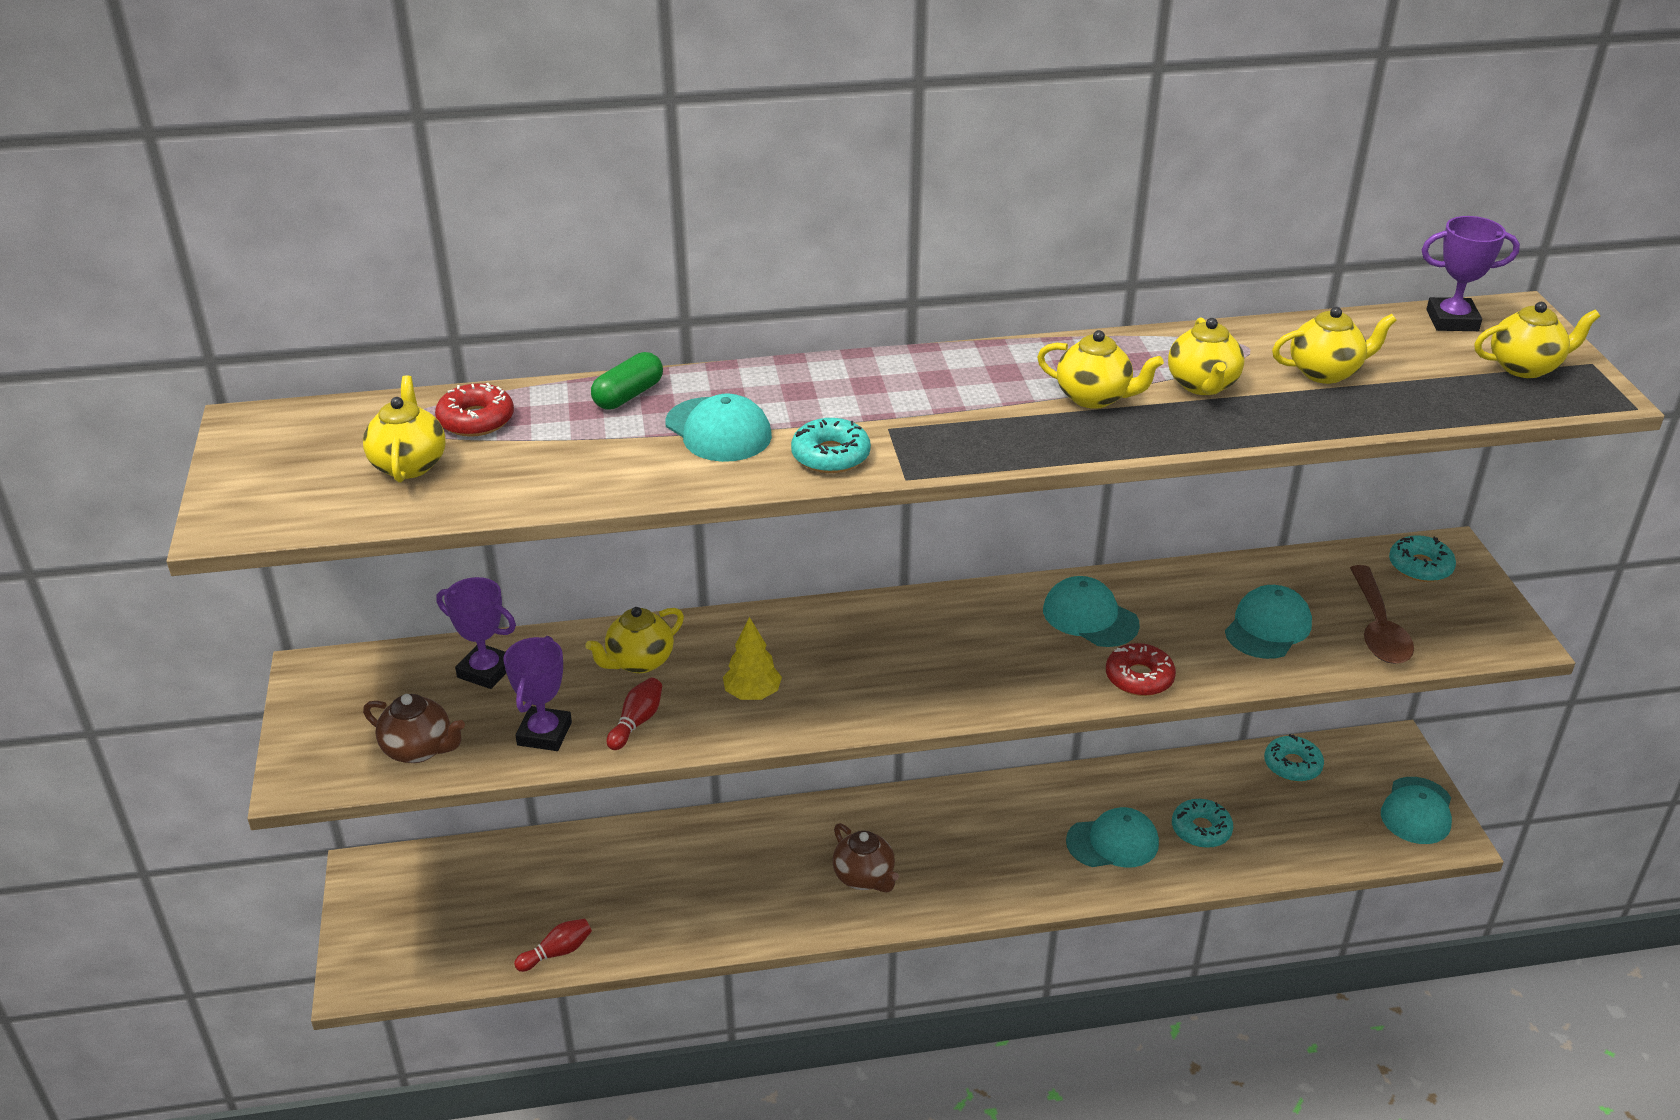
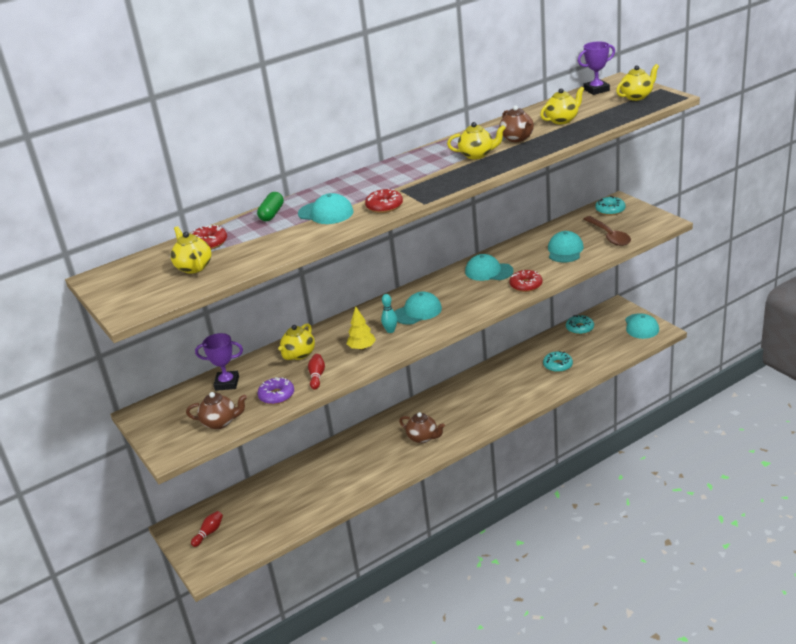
camera: 20 degrees left, 5 degrees down
(544, 734) = (276, 395): purple trophy -> purple donut
(557, 952) = (298, 521): red bowling pin -> red bowling pin (209, 533)
(826, 676) = (390, 330): none -> turquoise bowling pin
(830, 456) = (384, 206): turquoise donut -> red donut
(1112, 842) = (523, 384): turquoise cap -> turquoise cap (417, 312)
(1202, 385) = (517, 138): yellow teapot -> brown teapot

